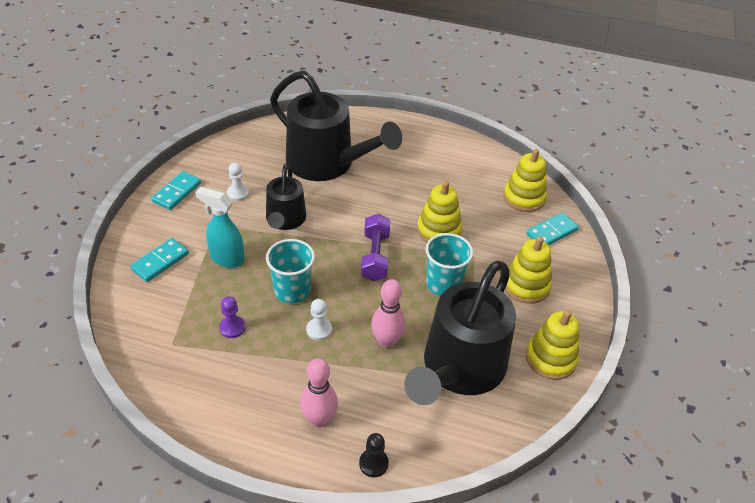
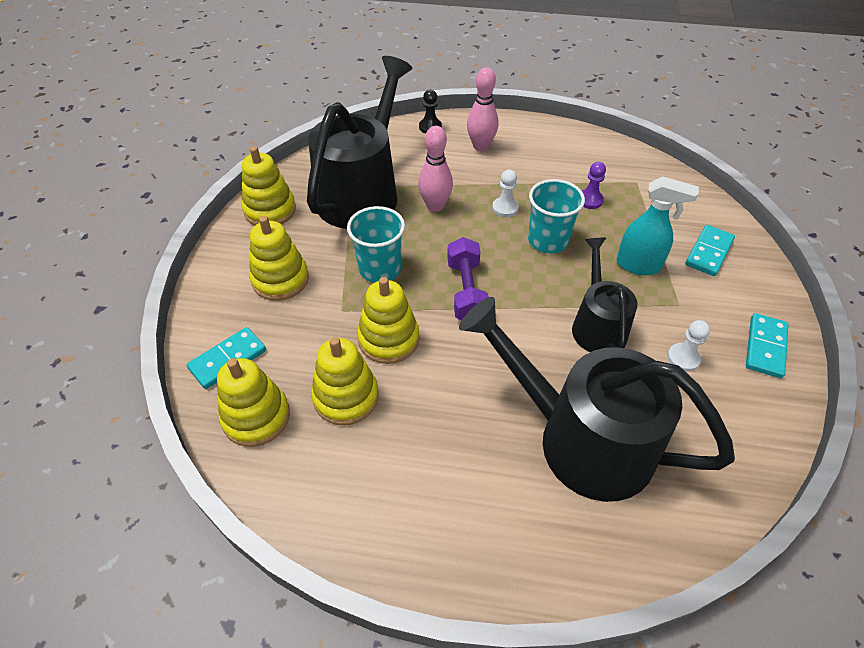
camera: 175 degrees right, 5 degrees up
(468, 201) = (346, 397): none -> yellow stacking toy

